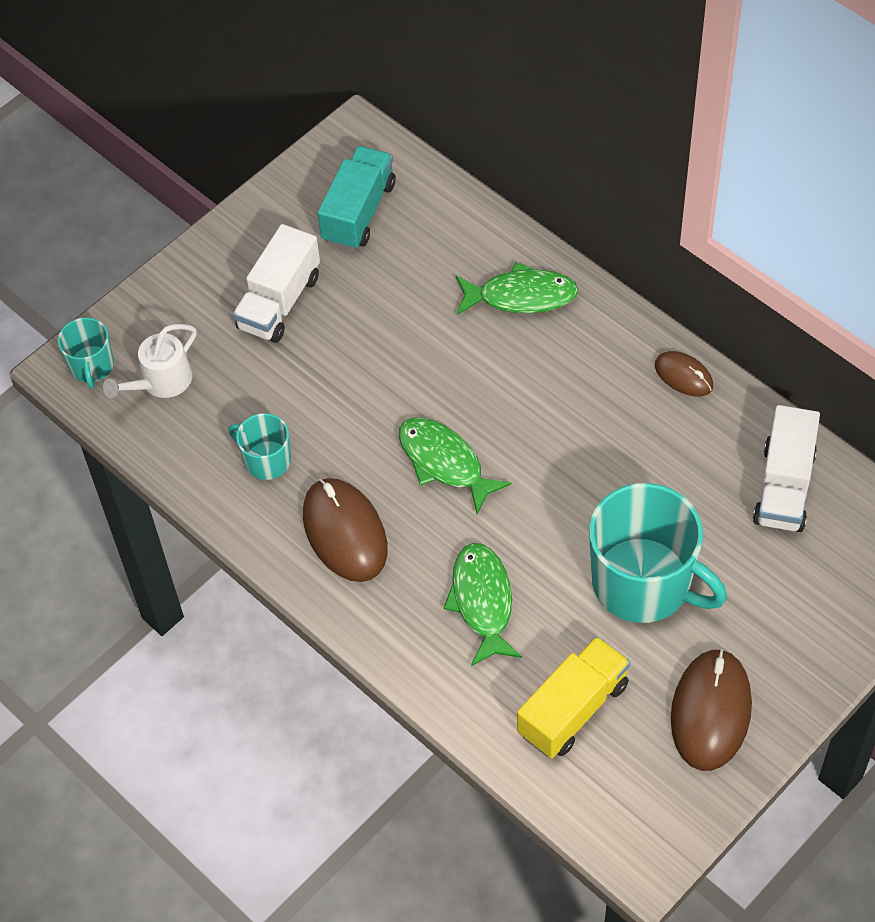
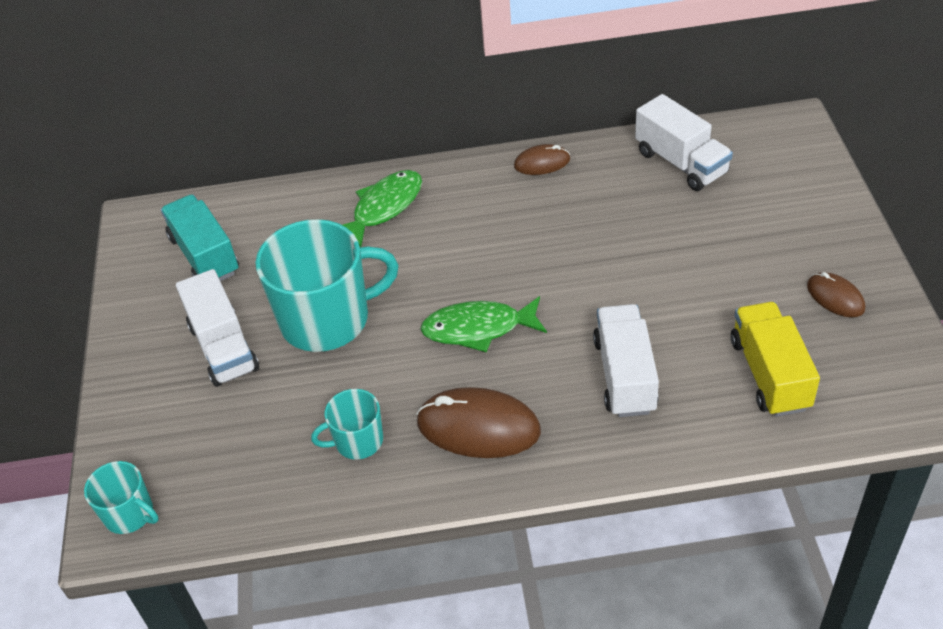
camera: 50 degrees left, 10 degrees down
(161, 381) = (203, 471): white watering can -> none
(482, 601) = (625, 375): green fish -> white truck
(644, 583) = (693, 274): turquoise mug -> turquoise mug (327, 319)
(710, 711) = (835, 297): brown mouse -> brown mouse, size x0.56

